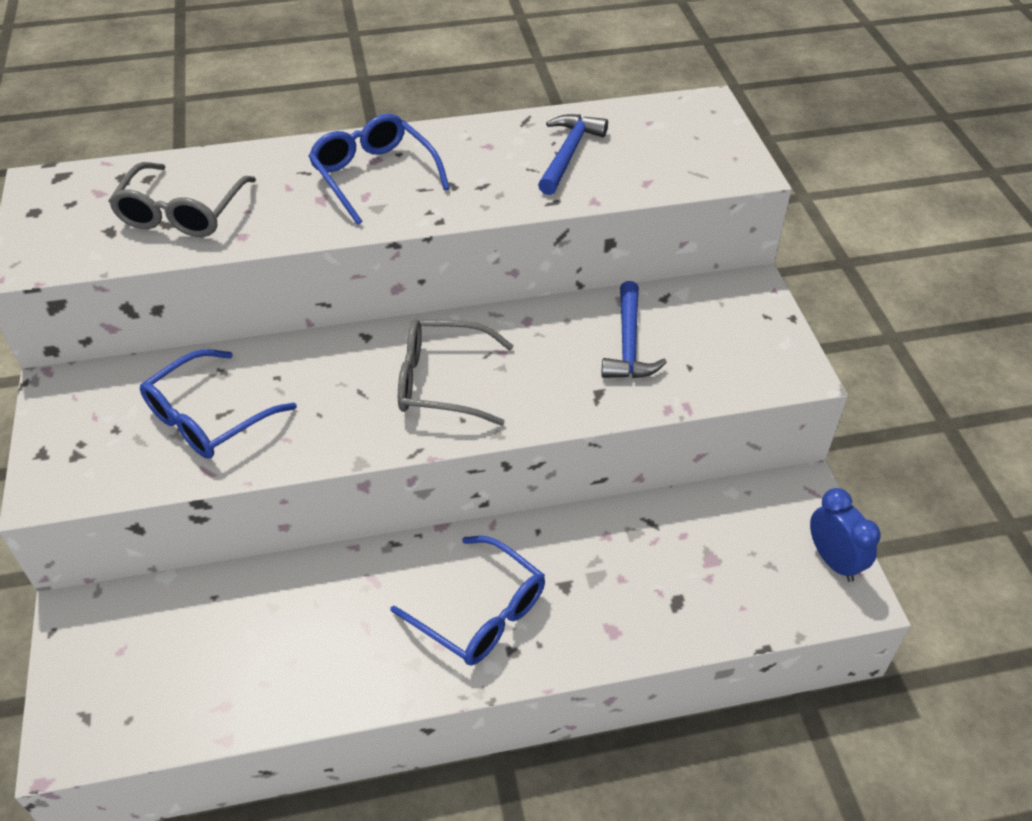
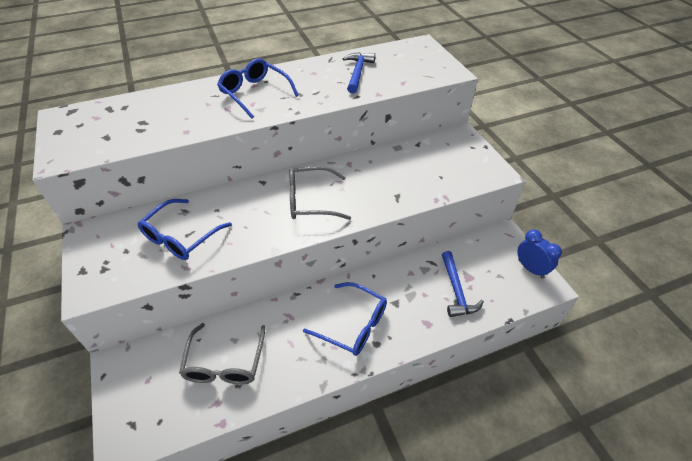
camera: 10 degrees left, 0 degrees up
(182, 213) = (148, 123): grey glasses -> grey glasses (225, 363)
(628, 343) = (406, 169): blue hammer -> blue hammer (456, 290)

